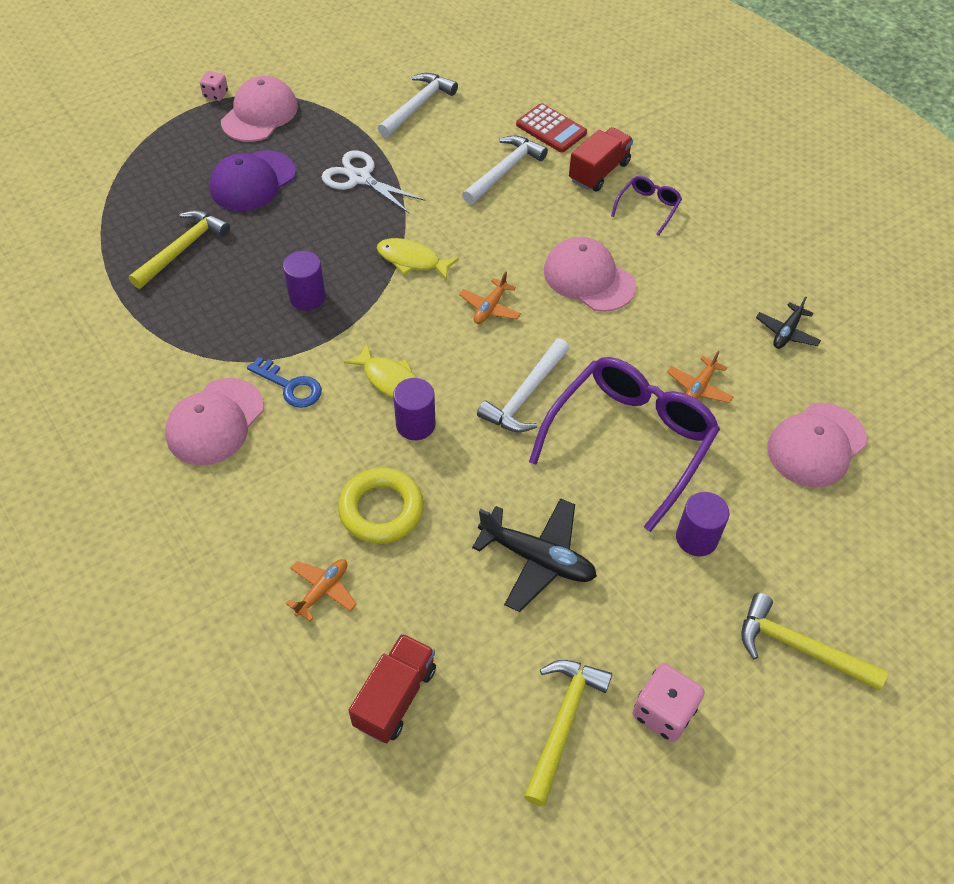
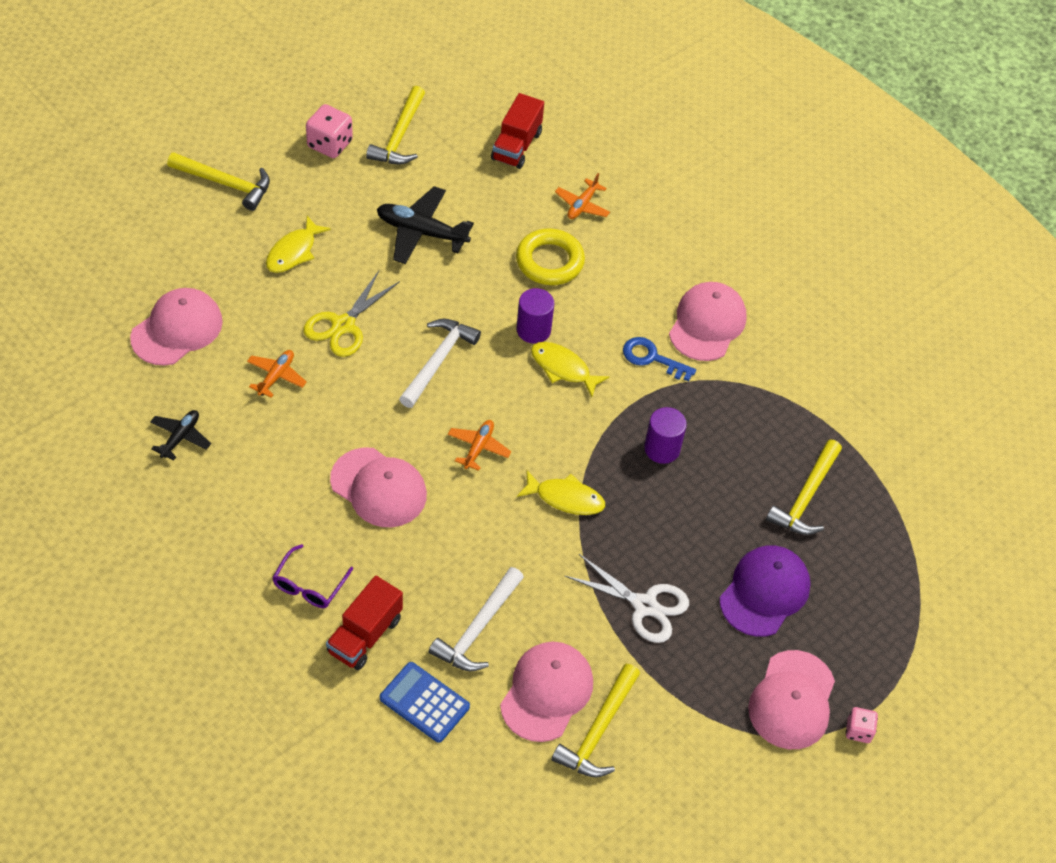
camera: 170 degrees right, 0 degrees up
(418, 106) = (598, 731): white hammer -> yellow hammer
(454, 129) = (546, 692): none -> pink cap
(551, 129) = (424, 702): red calculator -> blue calculator
(630, 440) = (343, 325): purple glasses -> yellow scissors
(696, 538) = (293, 252): purple cylinder -> yellow fish

